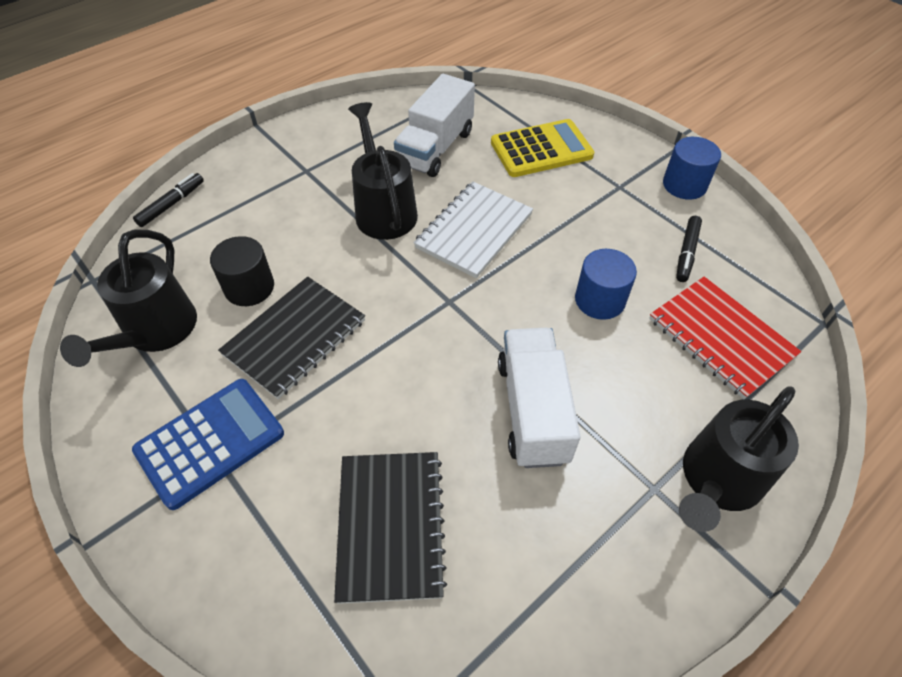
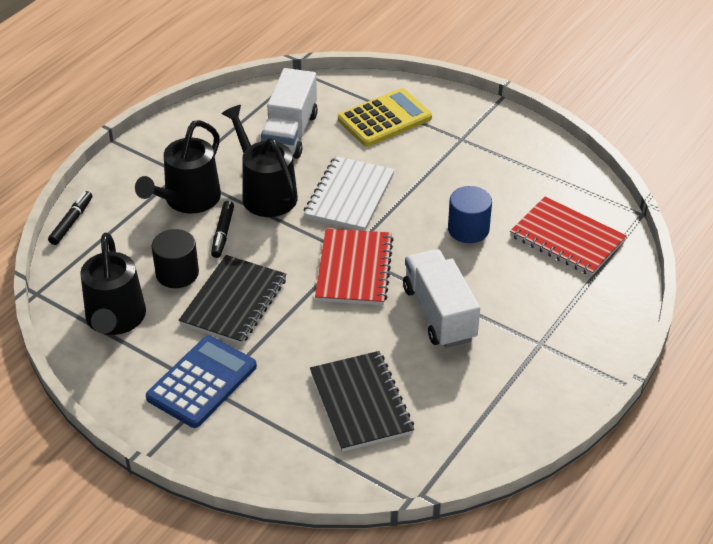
camera: 15 degrees left, 10 degrees down
(448, 324) = (354, 269): none -> red notebook
(684, 185) = (514, 128): blue cylinder -> none
(686, 253) = (528, 182): black marker -> black marker (223, 233)
(717, 481) = (582, 330): black watering can -> black watering can (187, 200)

